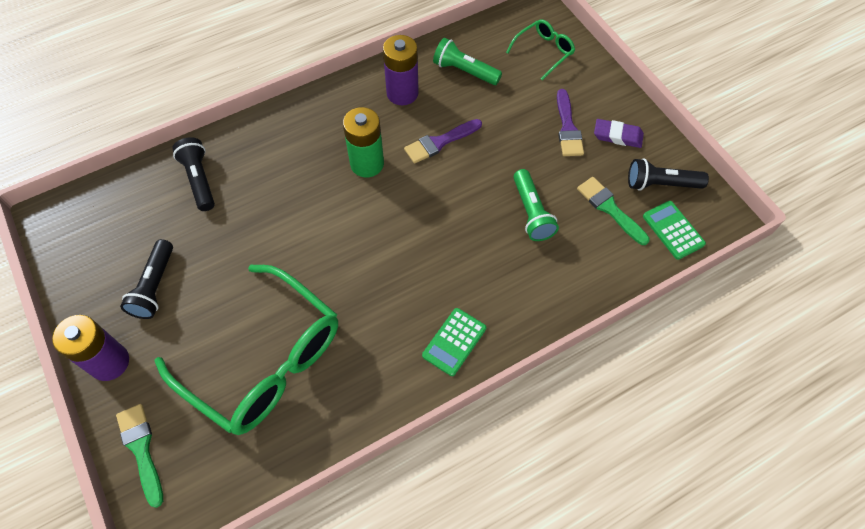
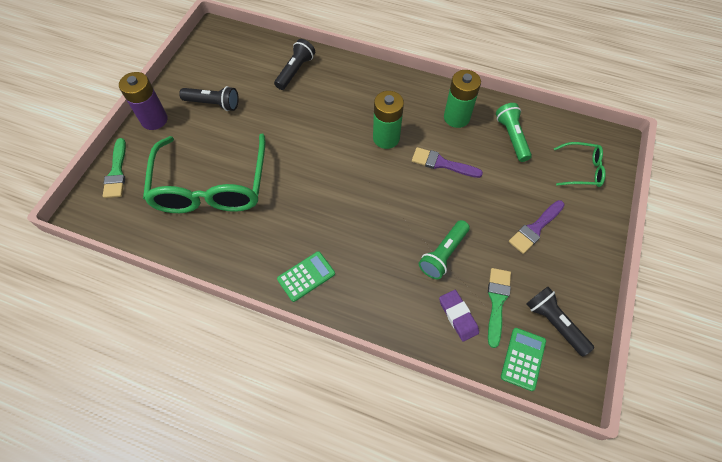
camera: 50 degrees right, 0 degrees up
(141, 450) = (117, 172): green brush -> green brush turned 150 degrees clockwise
(155, 286) = (213, 104): black flashlight -> black flashlight turned 135 degrees counterclockwise
(402, 93) = (456, 117): purple battery -> green battery
(454, 342) = (306, 276): green calculator -> green calculator turned 150 degrees clockwise
(617, 136) = (564, 265): purple eraser -> purple eraser (458, 316)

